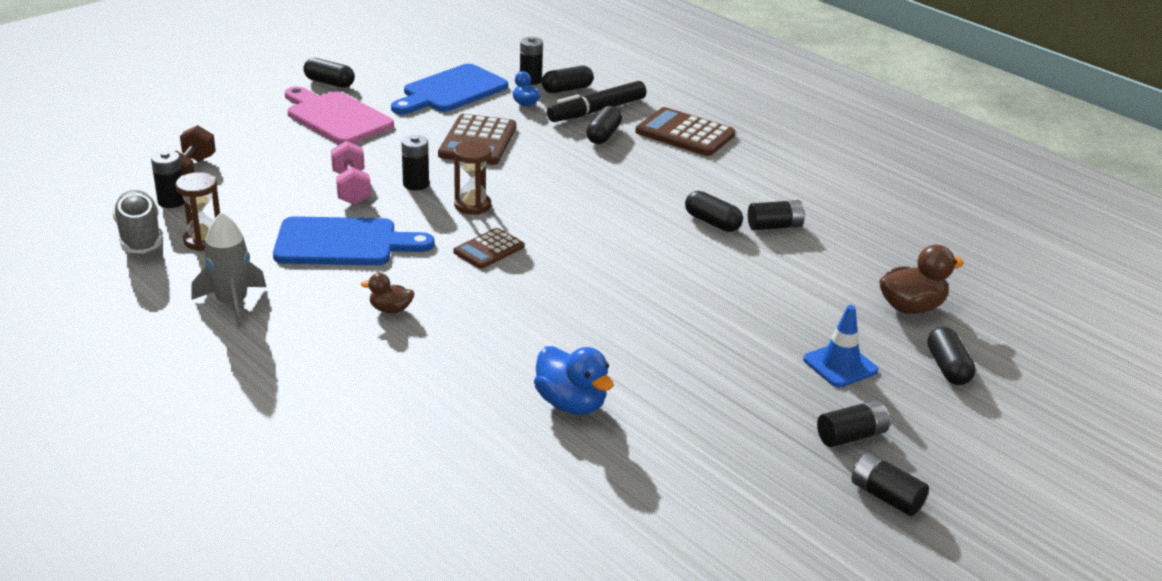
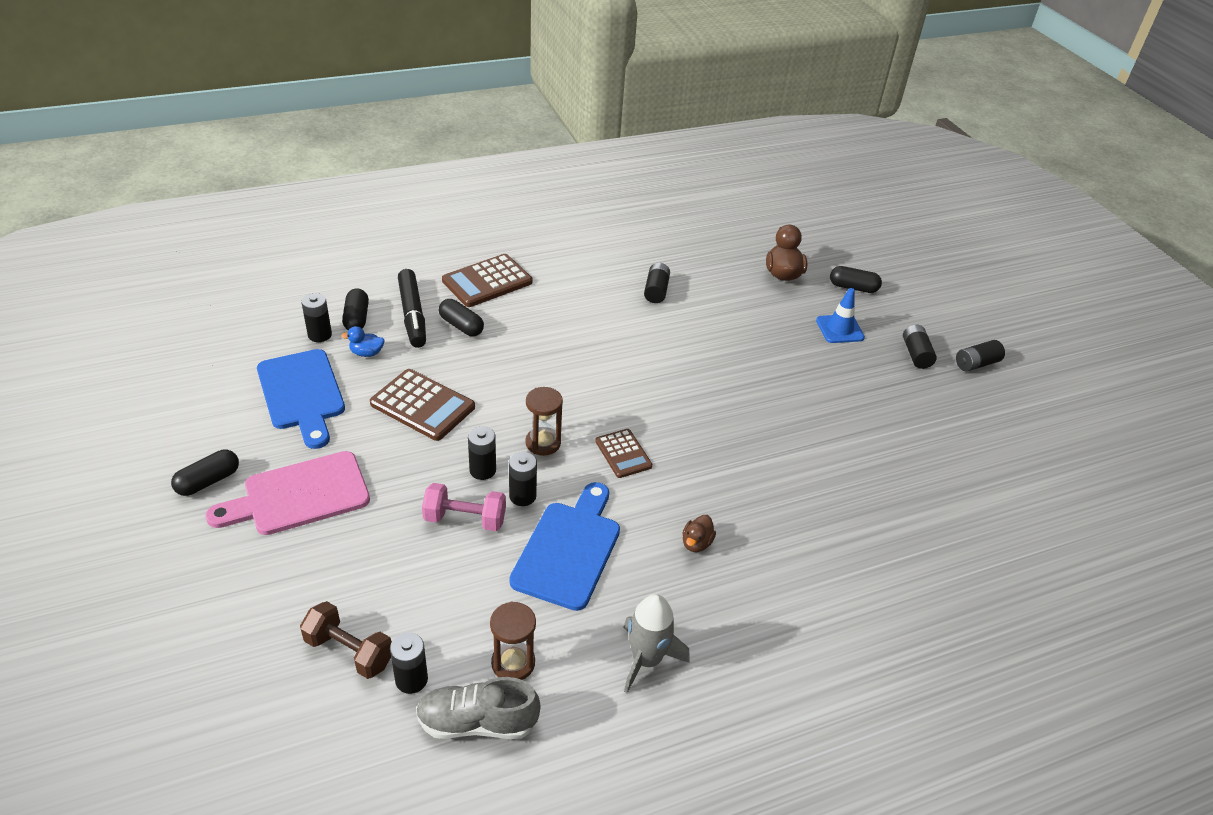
camera: 70 degrees left, 10 degrees up
(396, 209) = (522, 496): none -> black battery
(571, 404) = (856, 471): blue duck -> none
(712, 222) = (636, 318): black capsule -> none

